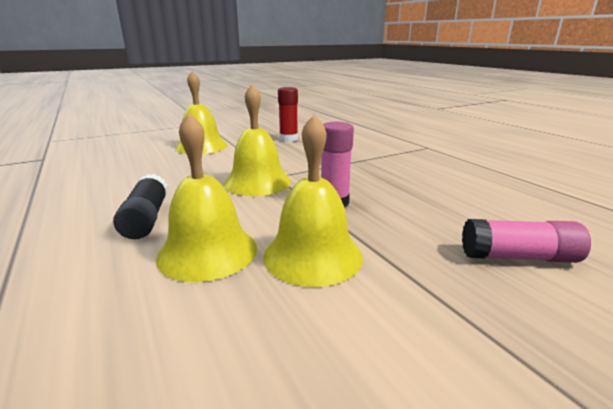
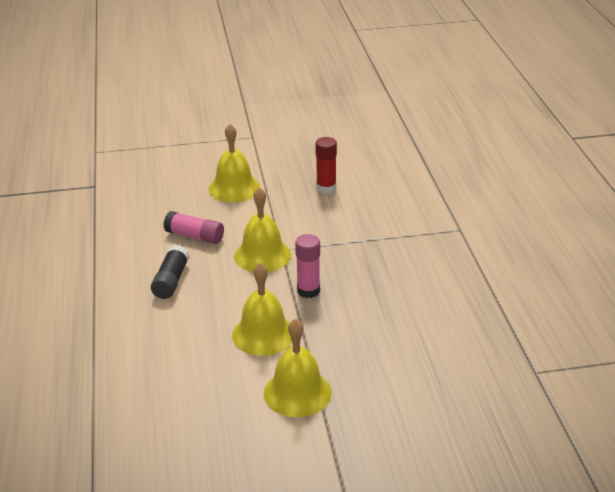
camera: 20 degrees right, 10 degrees up
(207, 251) = (203, 318): yellow bell -> yellow bell (297, 392)
(518, 257) = (389, 363): pink glue stick -> pink glue stick (195, 236)

